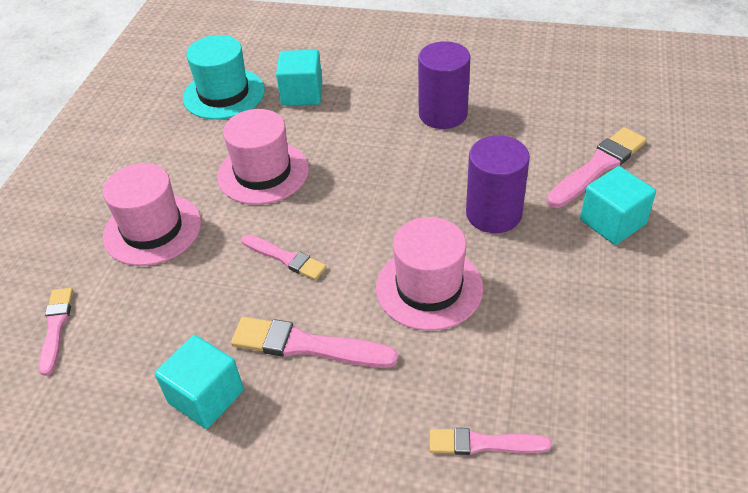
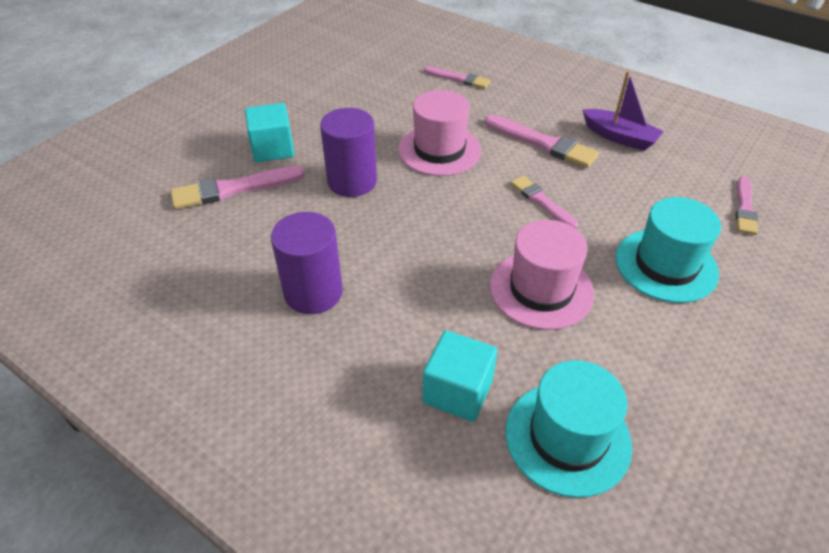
camera: 160 degrees left, 0 degrees up
(152, 229) = (666, 265): pink hat -> turquoise hat
(206, 396) = (619, 137): turquoise cube -> purple boat

